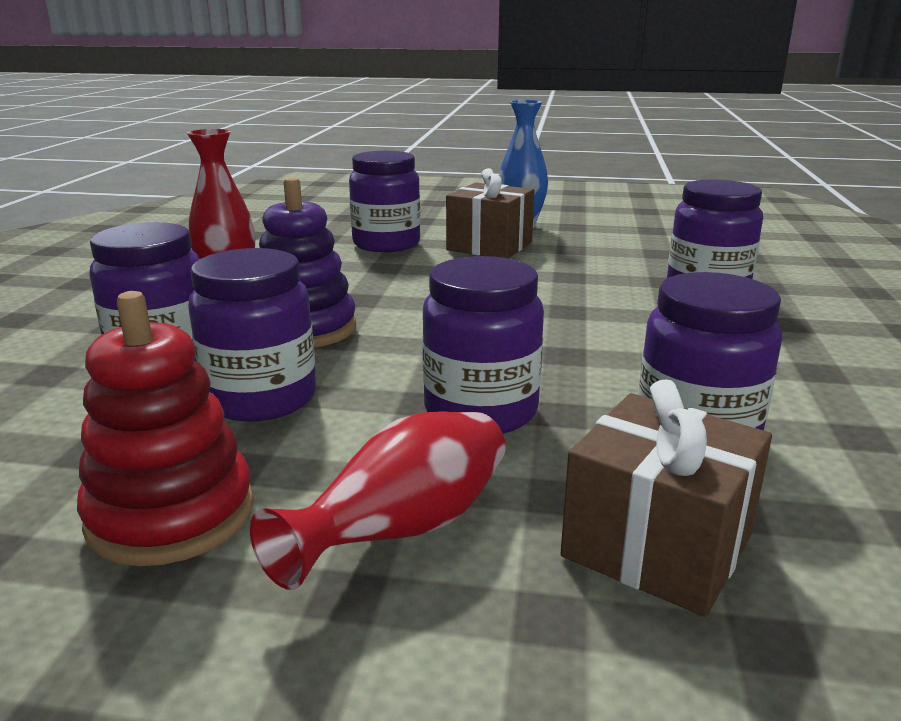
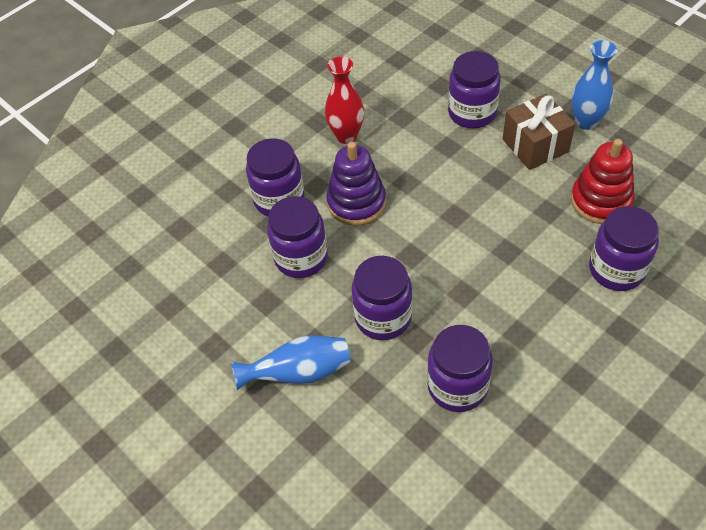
camera: 40 degrees right, 30 degrees up
(171, 514) = (231, 319): red stacking toy -> red stacking toy (600, 201)
(404, 531) = (299, 373): red vase -> blue vase
(657, 545) = (376, 432): brown gift -> none

